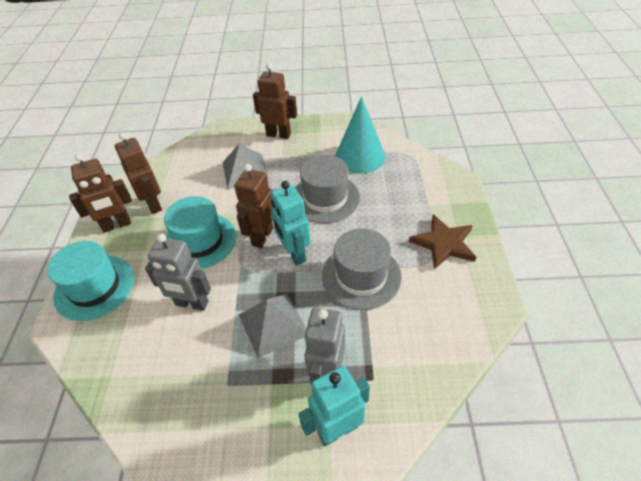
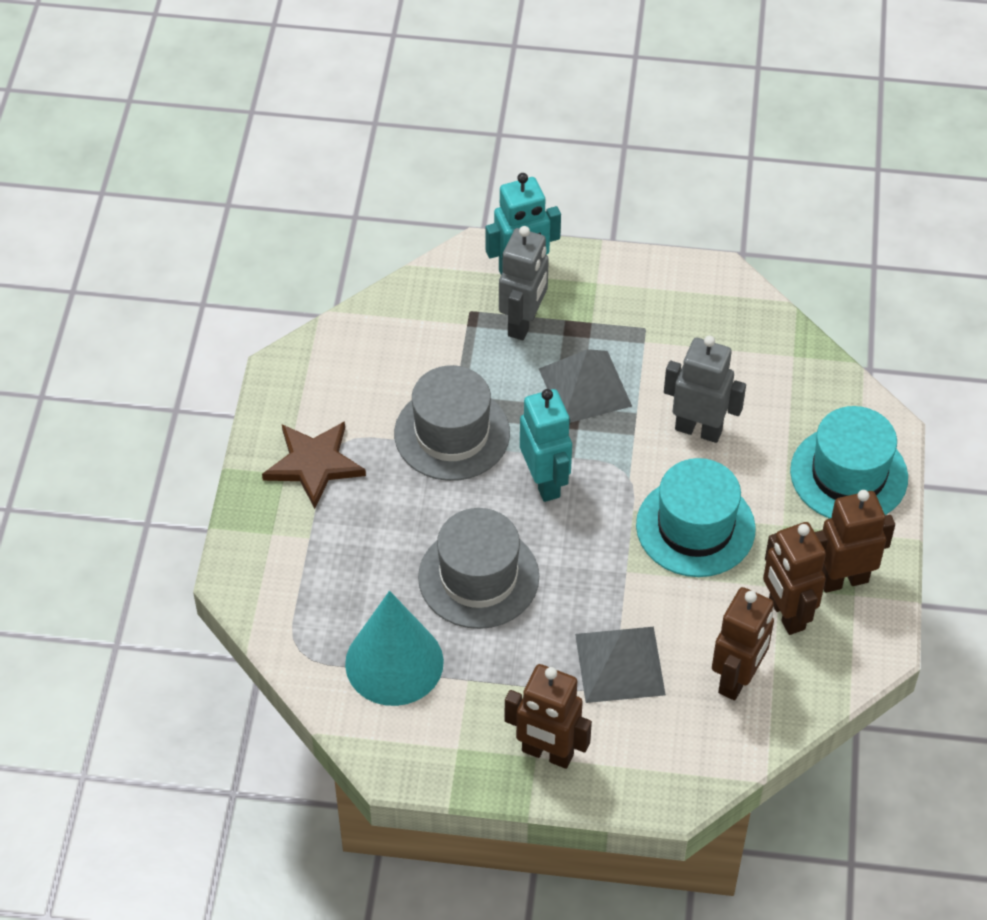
camera: 175 degrees left, 5 degrees up
(262, 236) = (593, 519): brown robot -> brown robot (737, 679)

